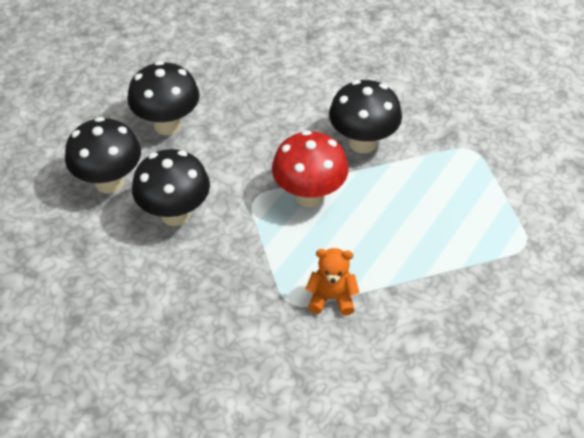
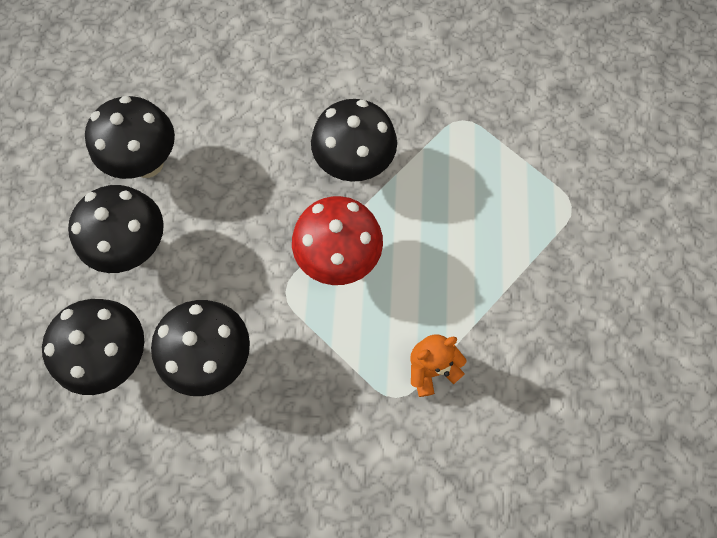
camera: 30 degrees left, 20 degrees up
(211, 78) = (147, 163): none -> black mushroom

